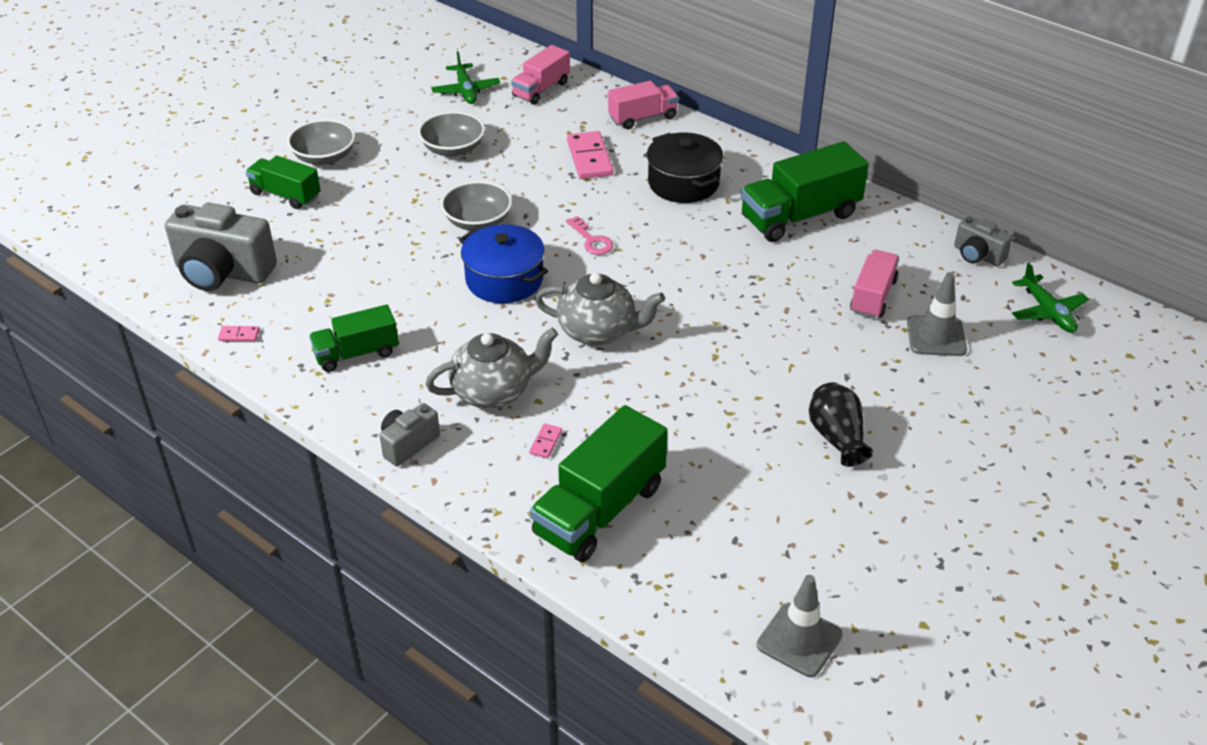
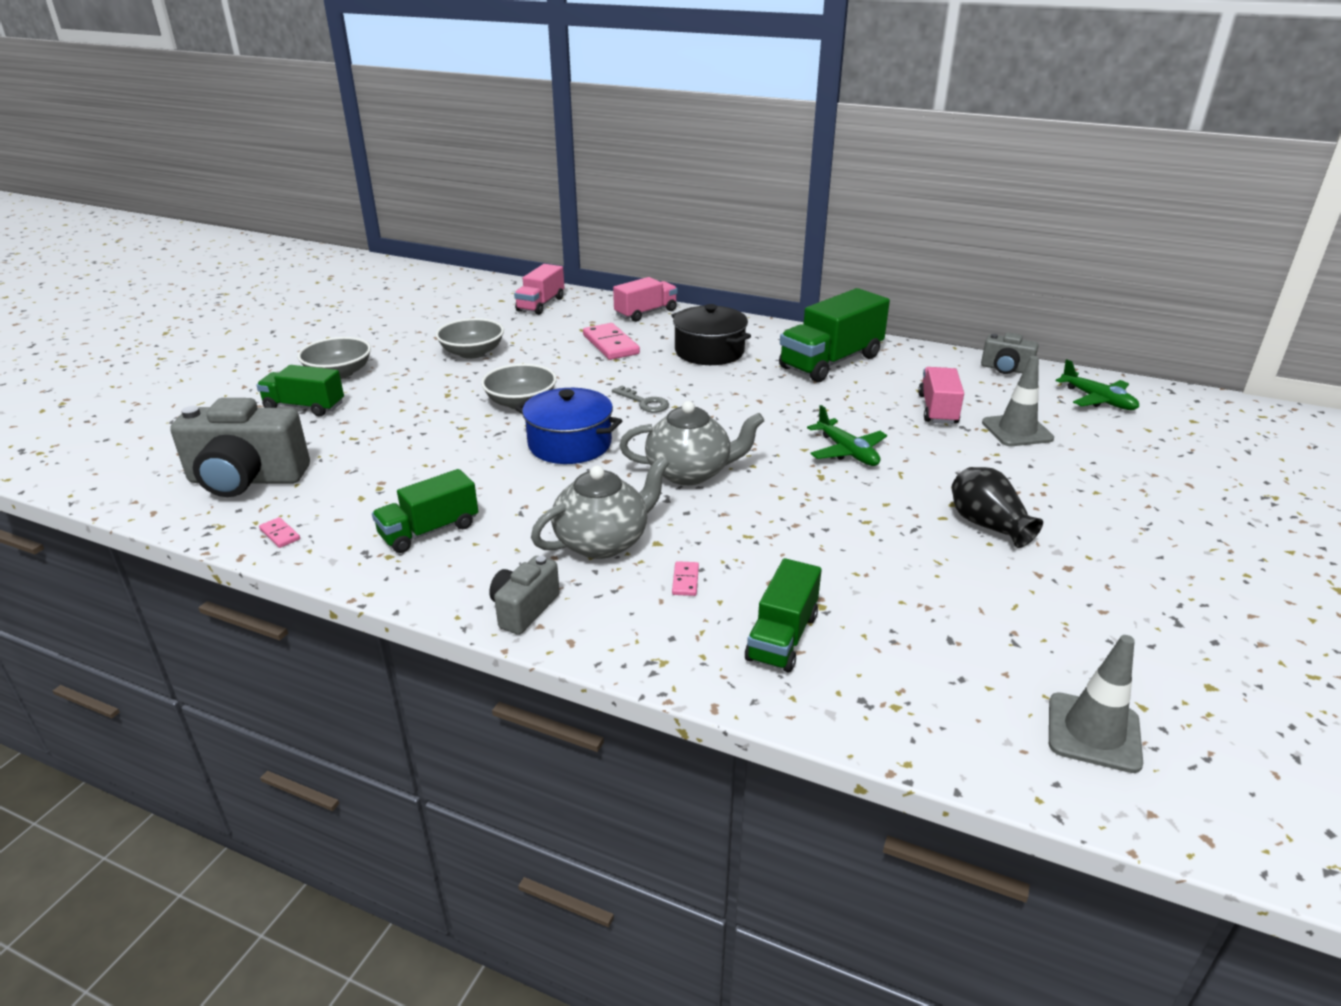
camera: 15 degrees left, 10 degrees down
(239, 335) = (280, 534): pink domino -> pink domino turned 60 degrees clockwise
(466, 91) = (468, 312): green plane -> green plane (847, 452)
(592, 240) = (644, 402): pink key -> grey key
(599, 510) = (782, 637): green truck -> green truck, size x0.61

